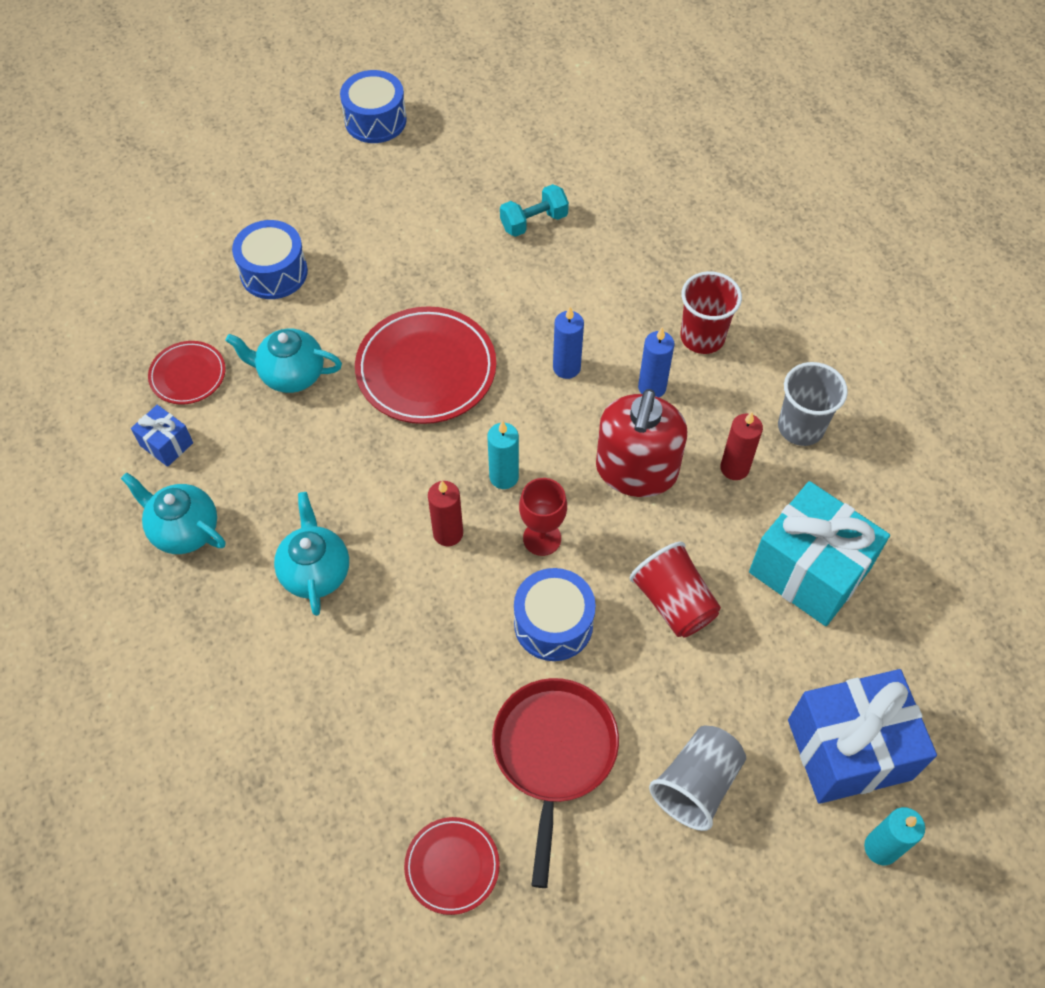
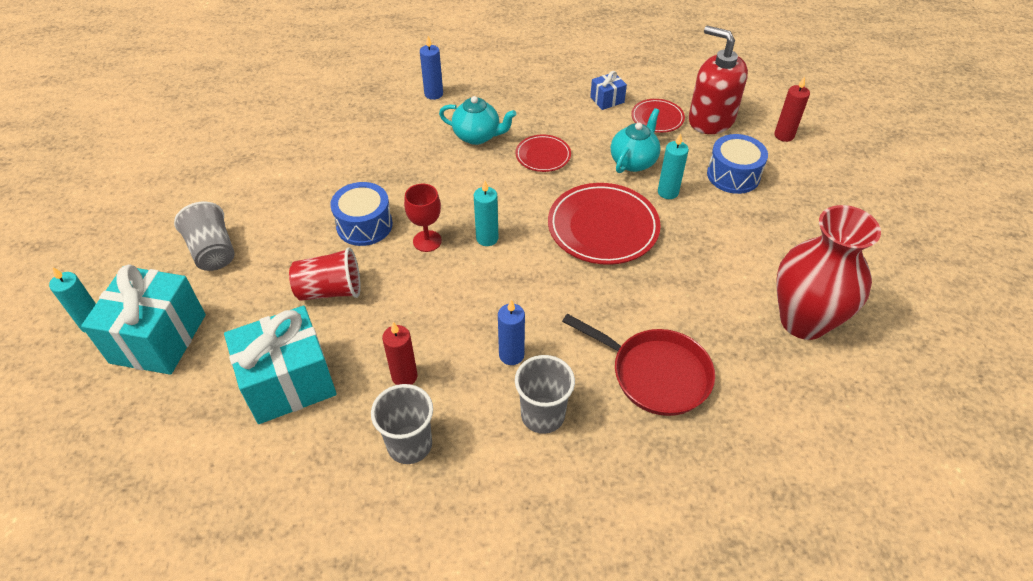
camera: 115 degrees right, 10 degrees down
(184, 530) = (541, 95): turquoise teapot -> none
(334, 325) = (668, 192): none -> turquoise candle
(375, 120) = (895, 276): blue drum -> none
(448, 533) = (463, 198): red candle -> red candle (784, 135)
(452, 866) = (268, 140): red plate -> red plate (543, 156)
(473, 176) = (803, 321): none -> red vase
(534, 222) = (731, 344): turquoise dumbbell -> none
(554, 753) = (288, 197): red pan -> red pan (655, 374)
(566, 368) = (561, 307): blue candle -> blue candle (433, 94)
(636, 470) = (444, 313): red soap dispenser -> red soap dispenser (711, 119)
(702, 337) = (542, 415): red cup -> grey cup
(849, 749) = (158, 338): blue gift -> turquoise gift

